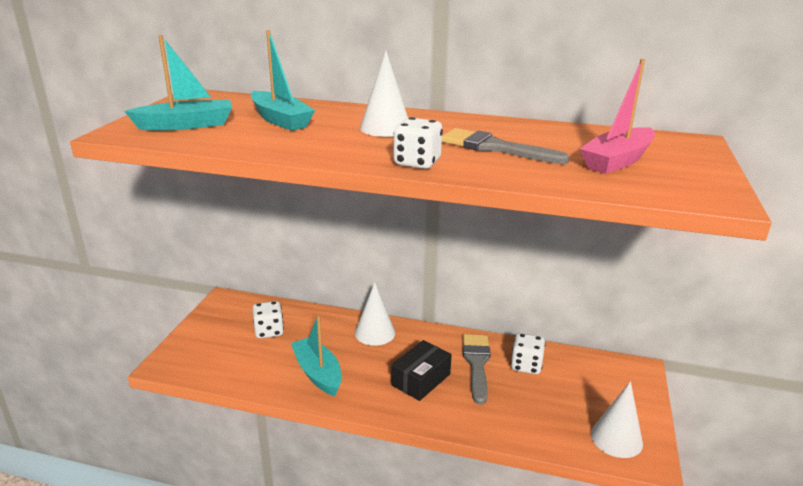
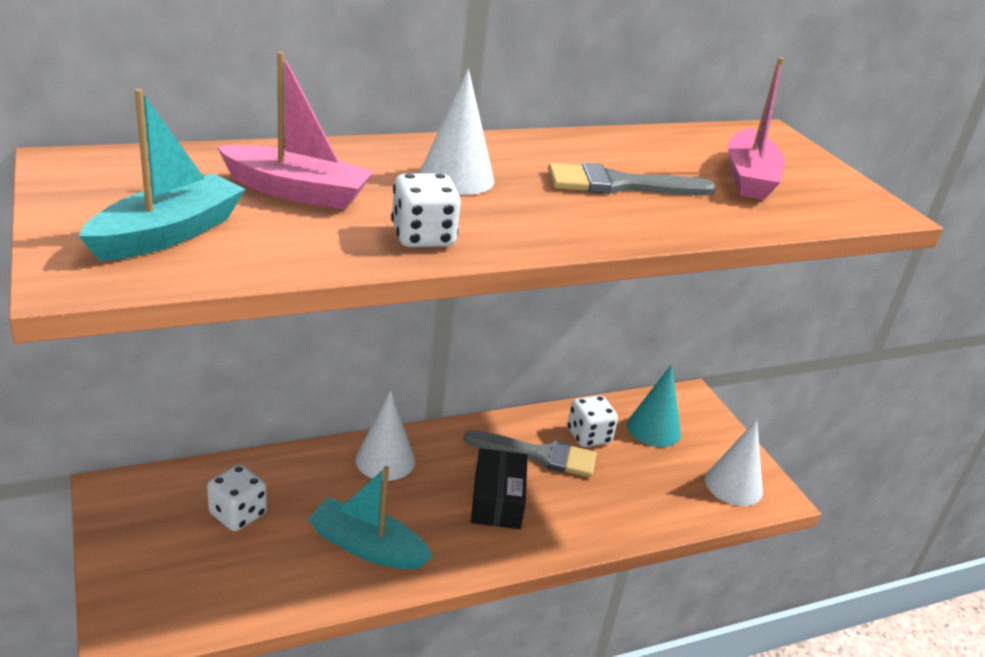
camera: 40 degrees left, 5 degrees up
(280, 120) = (297, 192): turquoise boat -> pink boat
(417, 163) = (578, 230): white dice -> white dice (423, 237)
(477, 364) = (538, 455): grey brush -> grey brush turned 135 degrees clockwise
(584, 378) = (653, 429): none -> turquoise cone

